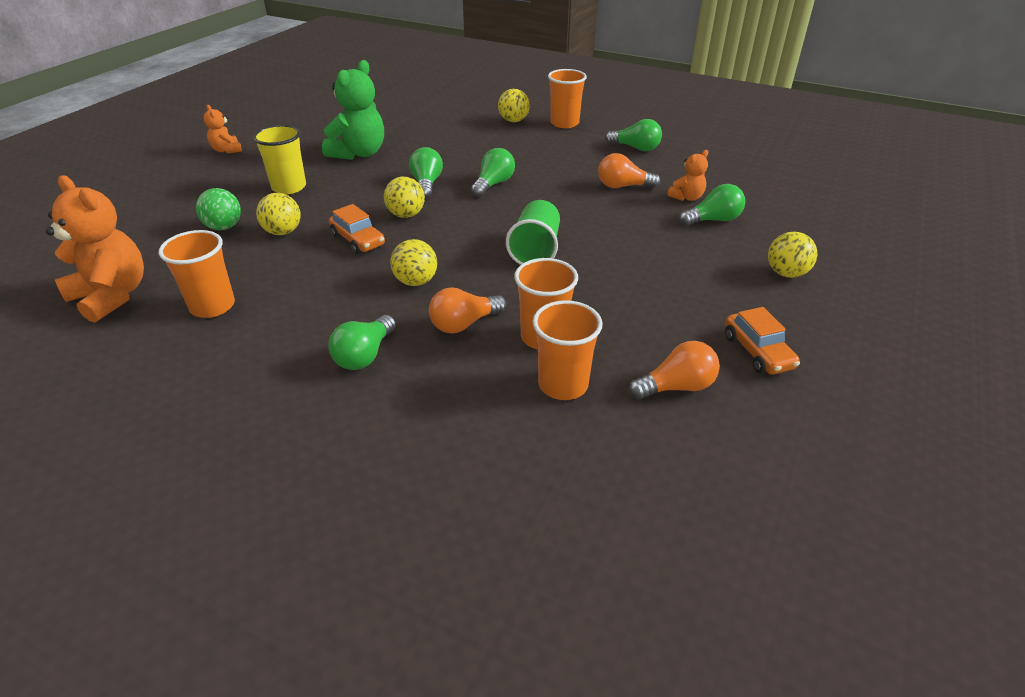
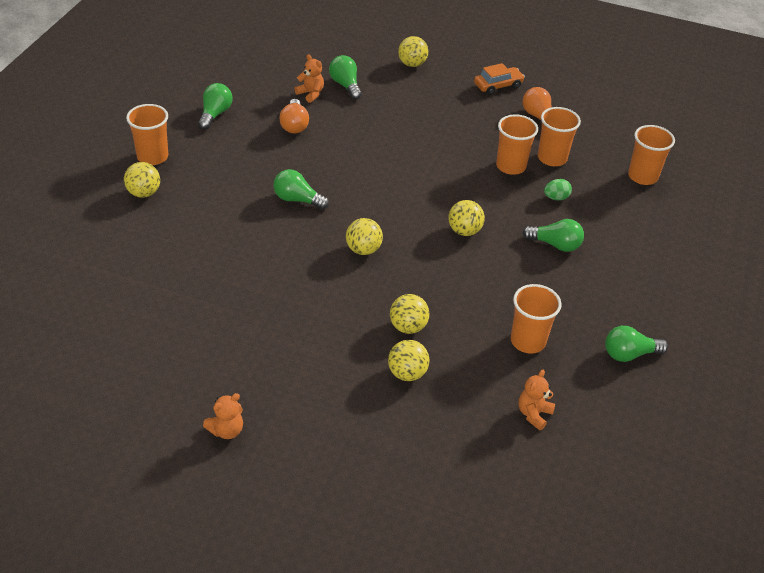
camera: 100 degrees left, 5 degrees up
(112, 296) = (533, 414): orange teddy bear -> orange teddy bear, size x0.51
(224, 227) = (407, 373): green ball -> yellow ball
(289, 187) = (319, 345): yellow cup -> none
(358, 240) = (412, 273): orange car -> none
(359, 153) = (232, 305): green teddy bear -> none
(426, 184) = (301, 243): green light bulb -> green light bulb (629, 354)
(464, 324) = (508, 202): orange light bulb -> none
(465, 373) = (556, 198): none -> green egg
(507, 500) = (642, 176): none -> orange cup
(535, 250) = (406, 172): green cup -> none

